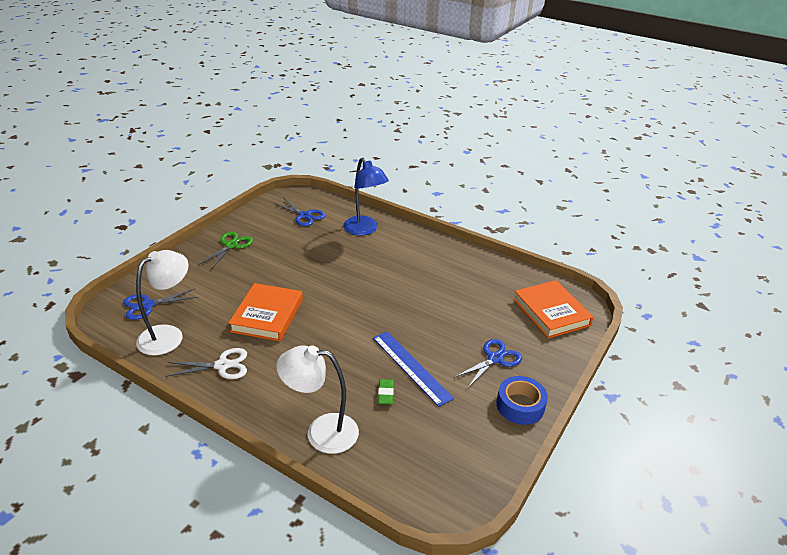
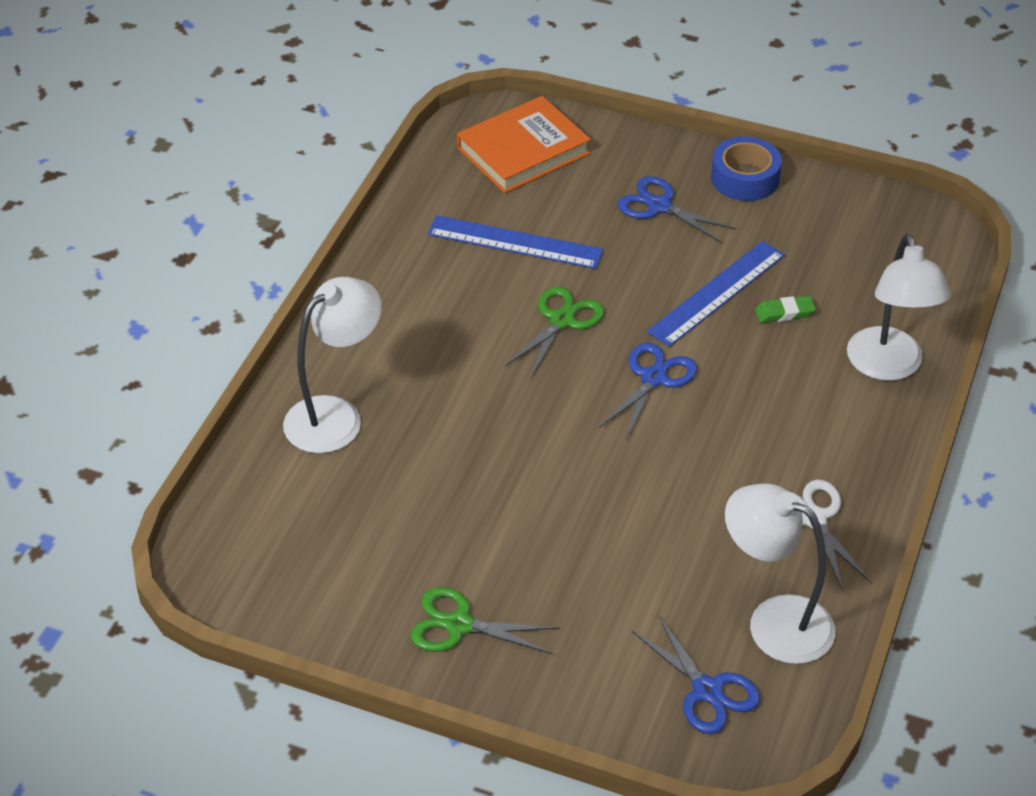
camera: 100 degrees left, 10 degrees up
(267, 315) = (666, 497): orange book -> none
(304, 216) = (302, 529): blue scissors -> blue scissors (653, 378)
(364, 230) = (335, 416): blue lamp -> white lamp
(405, 303) = (561, 320): none -> green scissors
(471, 297) = (515, 242): none -> blue ruler

